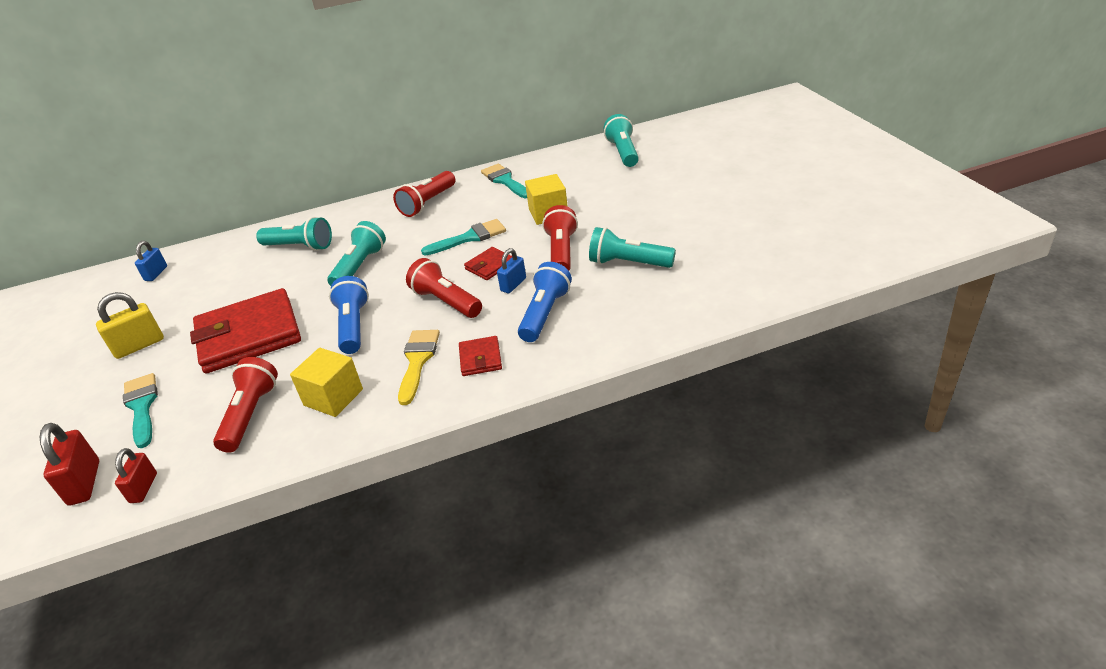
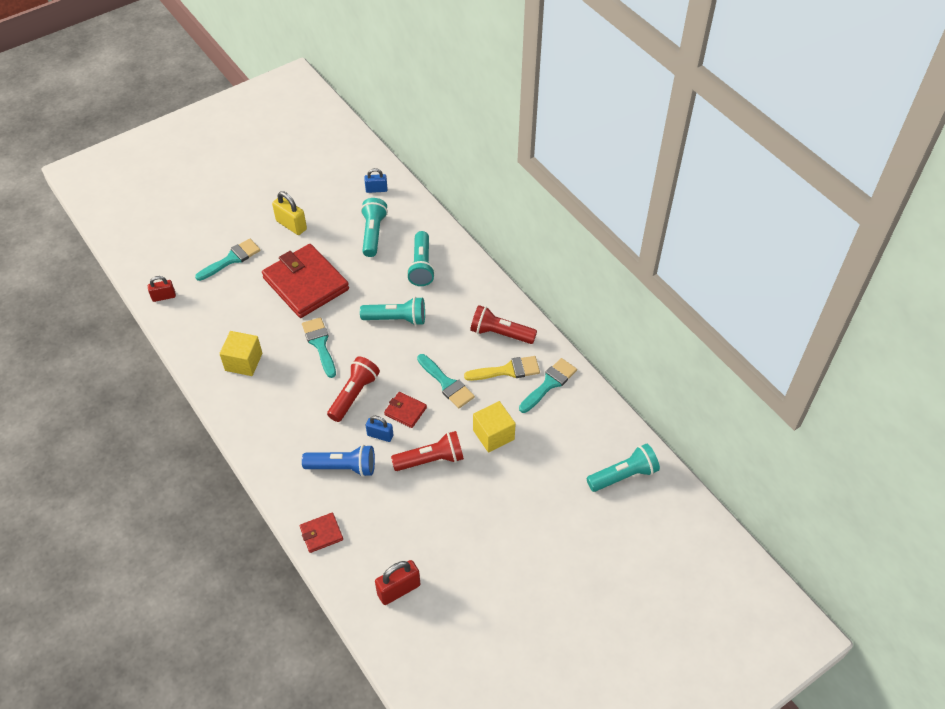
camera: 70 degrees right, 15 degrees up
(84, 483) = (167, 265): red padlock -> red padlock (398, 589)
(250, 415) = (226, 322): red flashlight -> none
(353, 326) = (320, 344): blue flashlight -> turquoise brush
(418, 361) = (282, 399): yellow brush -> yellow brush (507, 370)
(480, 358) = (287, 438): red wallet -> red wallet (321, 534)
(628, 263) = (418, 515): turquoise flashlight -> turquoise flashlight (373, 233)

